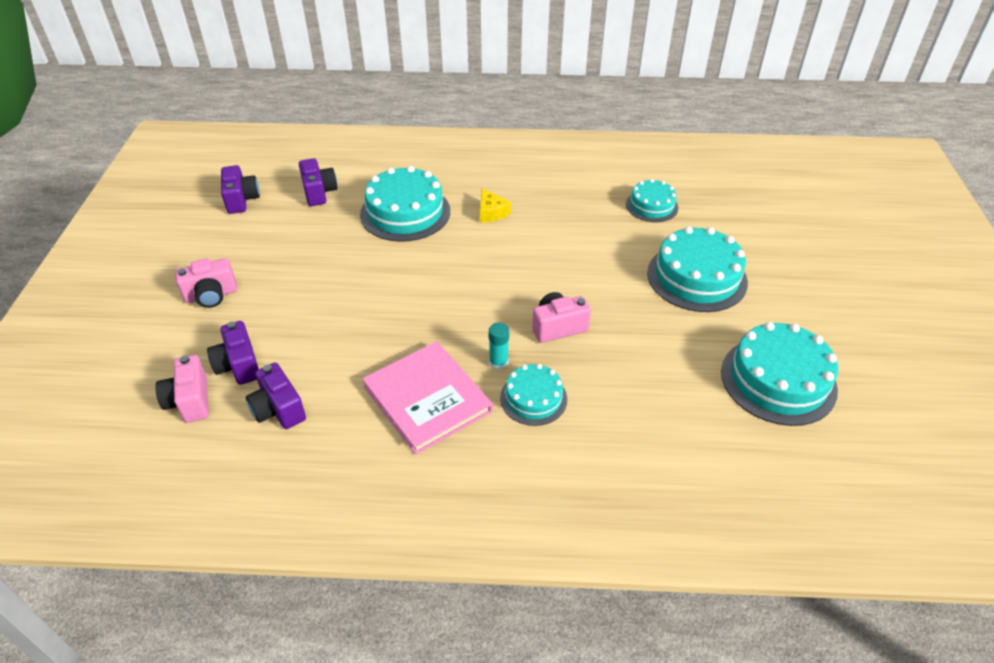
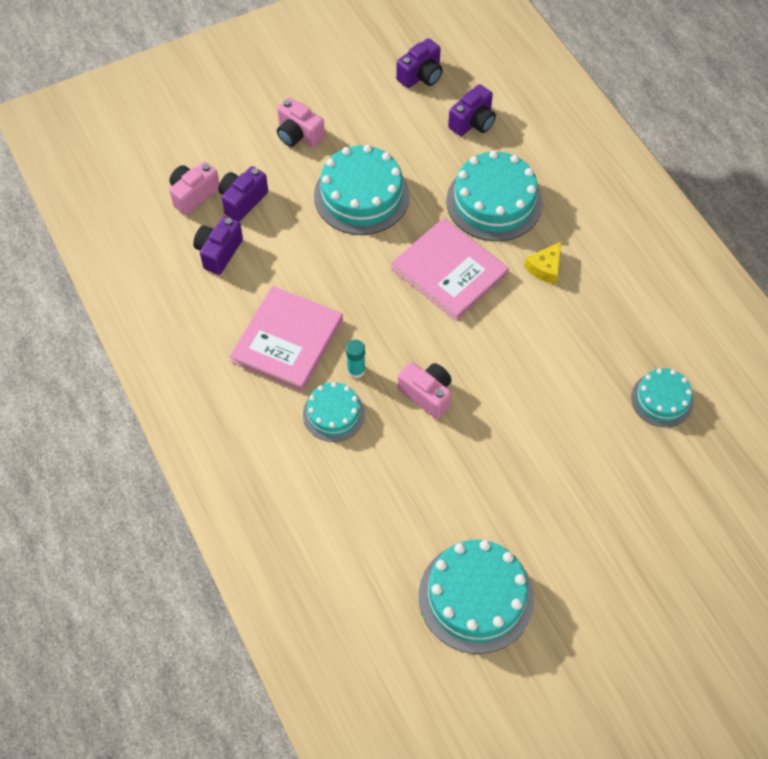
camera: 60 degrees right, 15 degrees up
(447, 263) = (449, 271): none -> pink book
(696, 277) = (575, 481): turquoise cake -> turquoise cake (361, 195)

